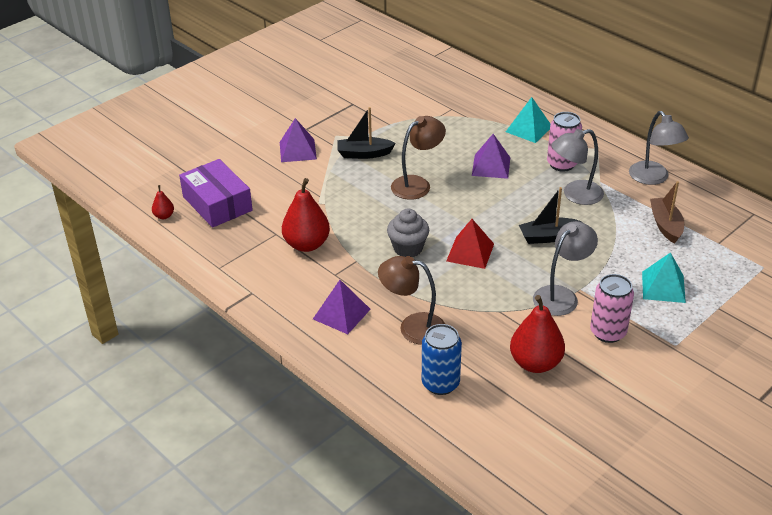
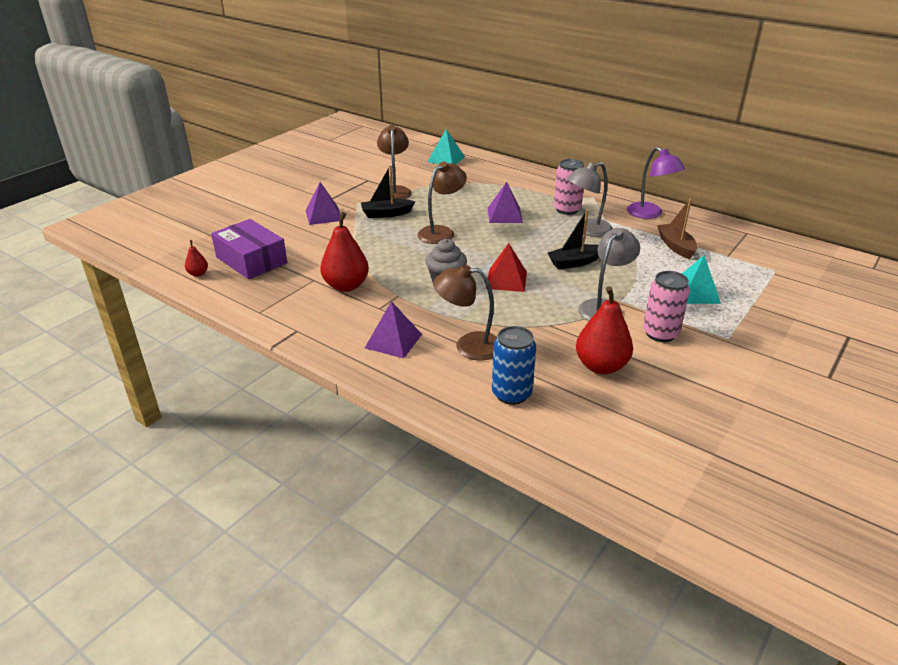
camera: 10 degrees left, 5 degrees down
(379, 122) = (395, 191): none -> brown lamp
(528, 129) = (529, 187): turquoise pyramid -> turquoise pyramid (446, 159)
(653, 178) = (650, 214): grey lamp -> purple lamp

